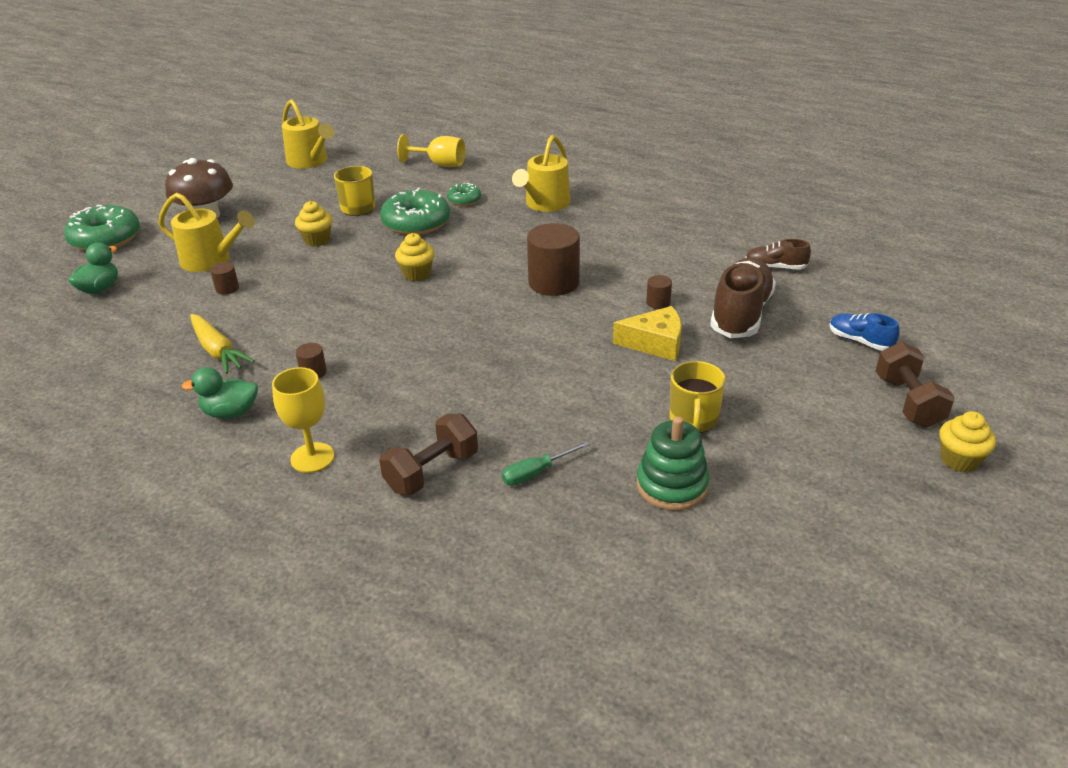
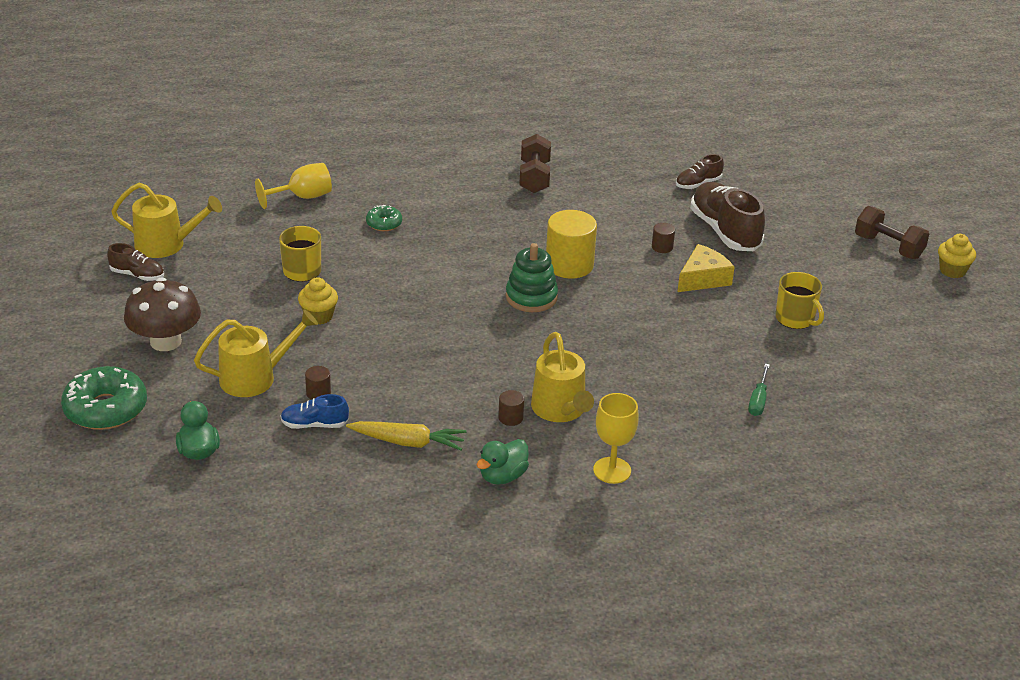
camera: 45 degrees left, 0 degrees up
(263, 172) = (137, 275): none -> brown shoe
(416, 223) = (379, 262): green donut -> none
(417, 274) = (455, 306): yellow cupcake -> none
(432, 472) = (699, 435): brown dumbbell -> brown dumbbell (534, 177)
(545, 204) = (457, 199): yellow watering can -> yellow watering can (560, 410)
(553, 283) = (569, 265): brown cylinder -> yellow cylinder
(672, 485) = (839, 365): green stacking toy -> green stacking toy (531, 297)
(860, 341) = (816, 218): blue shoe -> blue shoe (314, 424)

